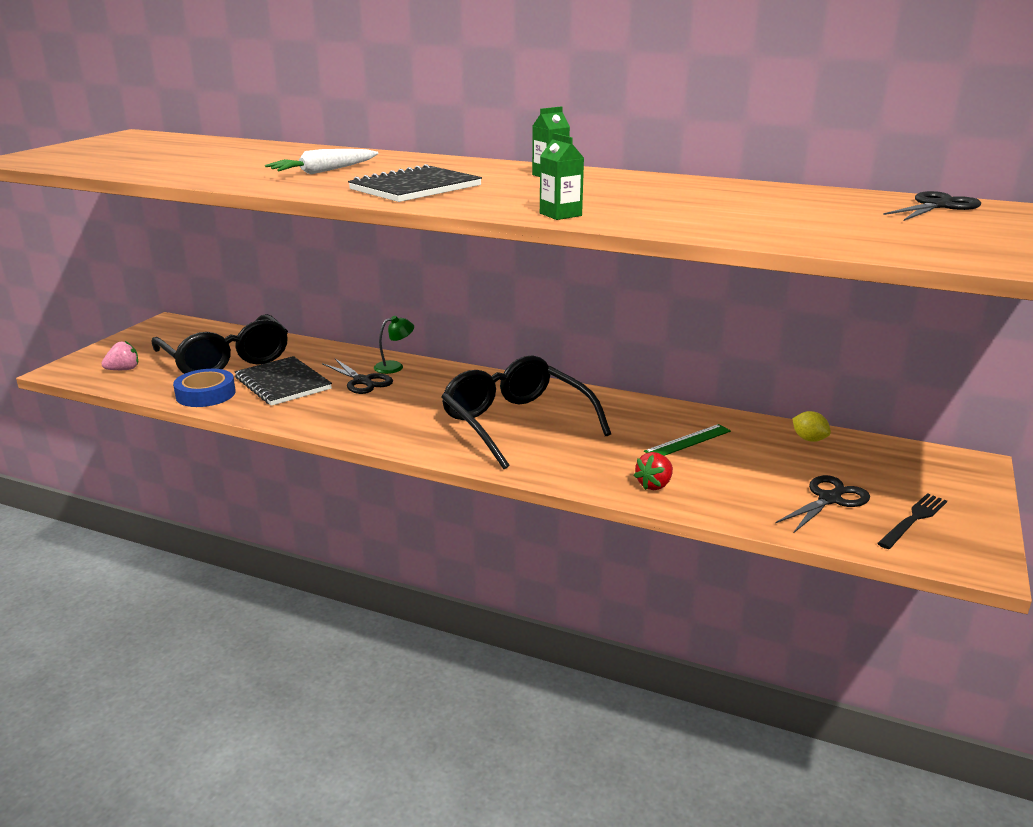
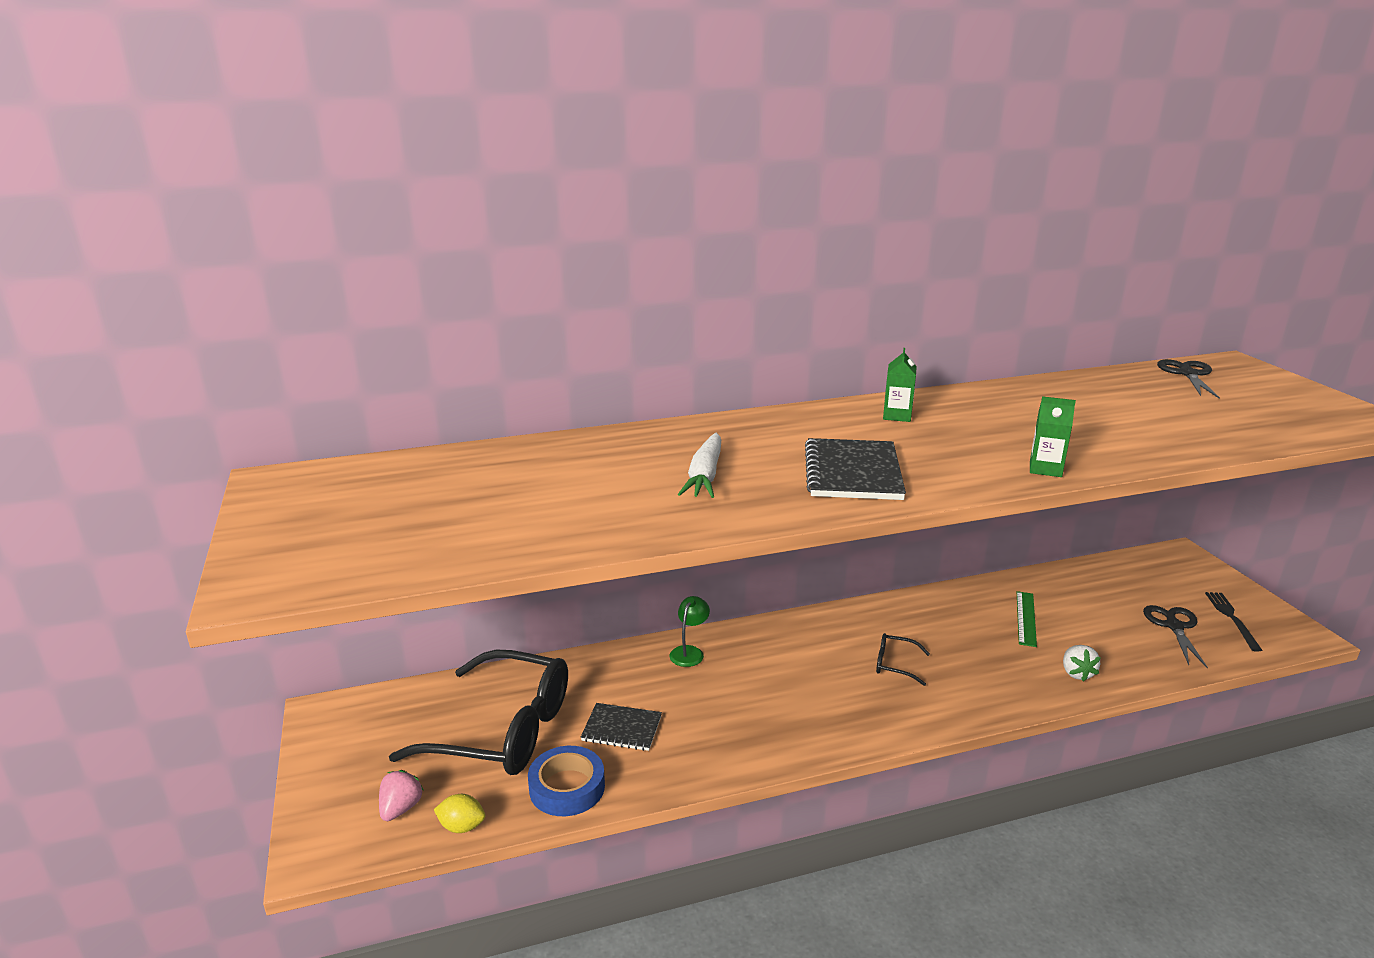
camera: 40 degrees left, 0 degrees up
(282, 383) = (621, 729): black notebook -> black notebook, size x0.65
(363, 381) = (693, 685): black scissors -> none
(516, 423) = (895, 664): black glasses -> black glasses, size x0.41
(654, 485) = (1076, 673): red strawberry -> white strawberry
(809, 439) = (1082, 577): yellow lemon -> yellow lemon (462, 826)

